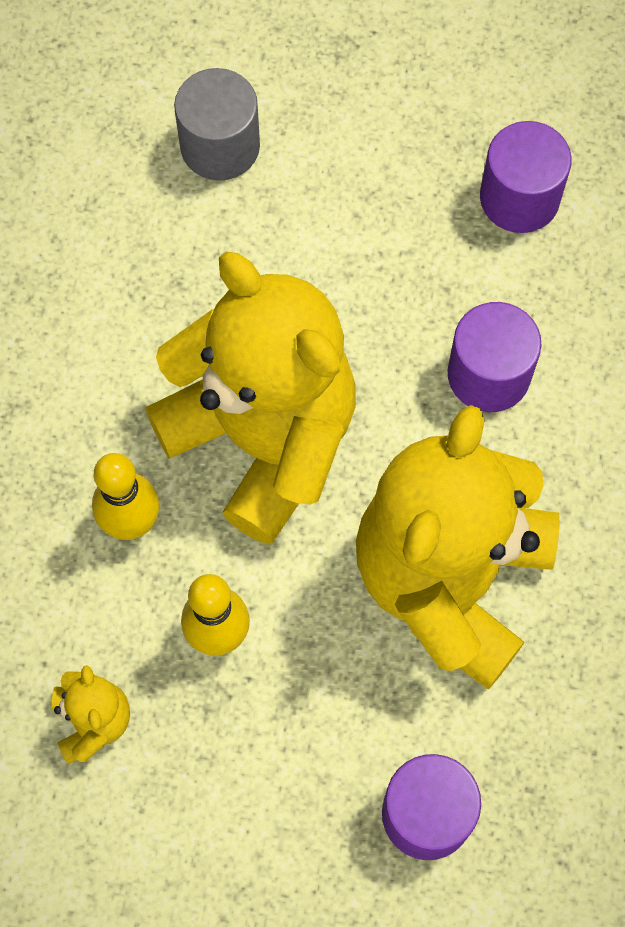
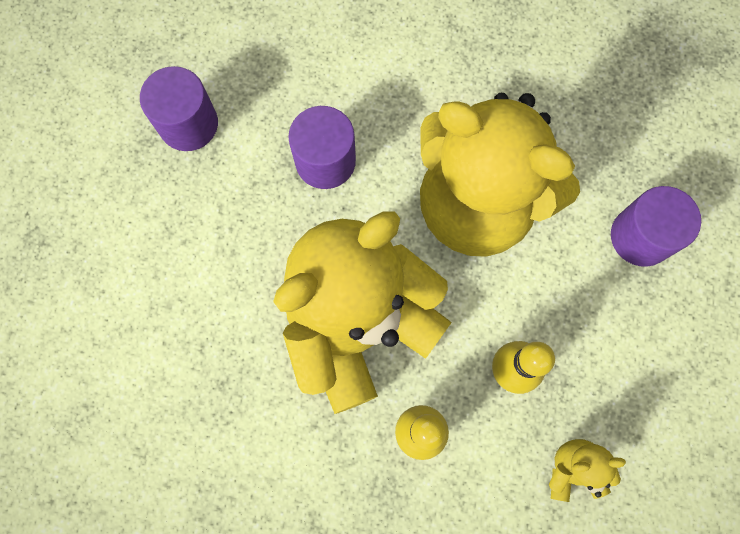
camera: 85 degrees left, 5 degrees up
(220, 146) = (106, 341): grey cylinder -> none

